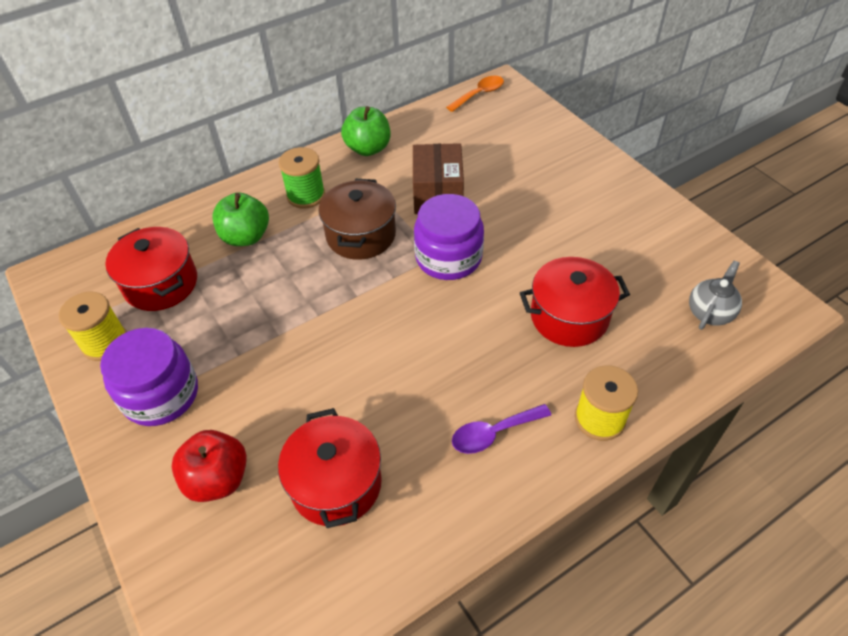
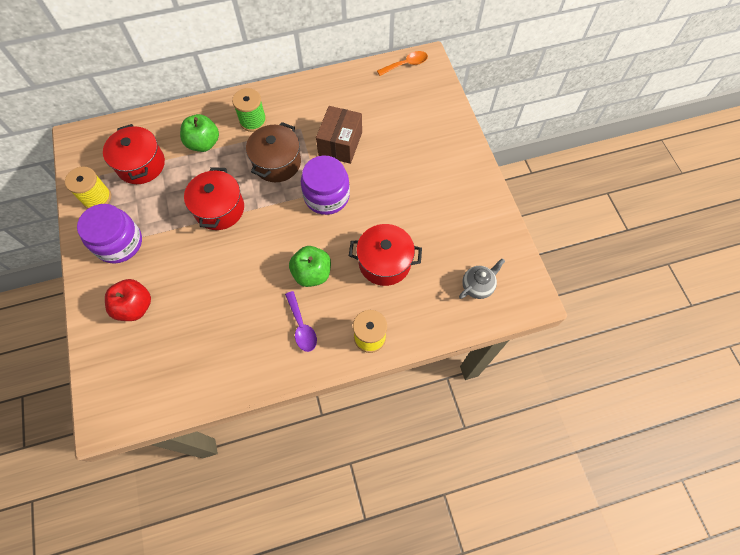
camera: 15 degrees right, 15 degrees up
(336, 484) = (199, 330): red pot -> red pot (219, 209)
(368, 148) = (308, 92): green apple -> green apple (312, 273)
(493, 433) = (302, 327): purple spoon -> purple spoon turned 105 degrees counterclockwise

